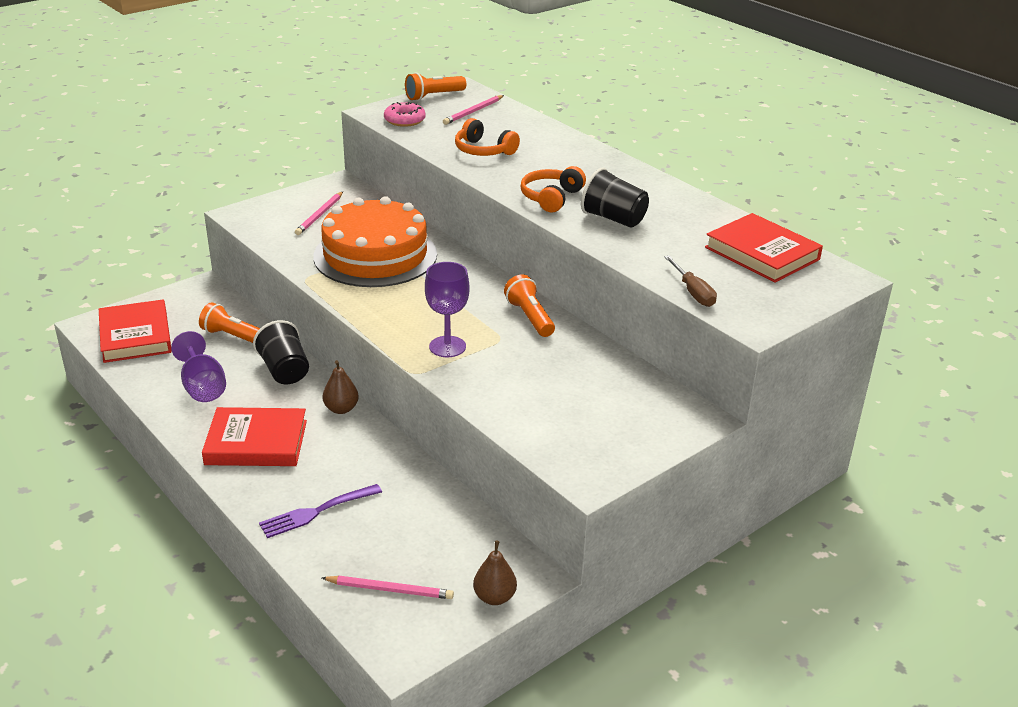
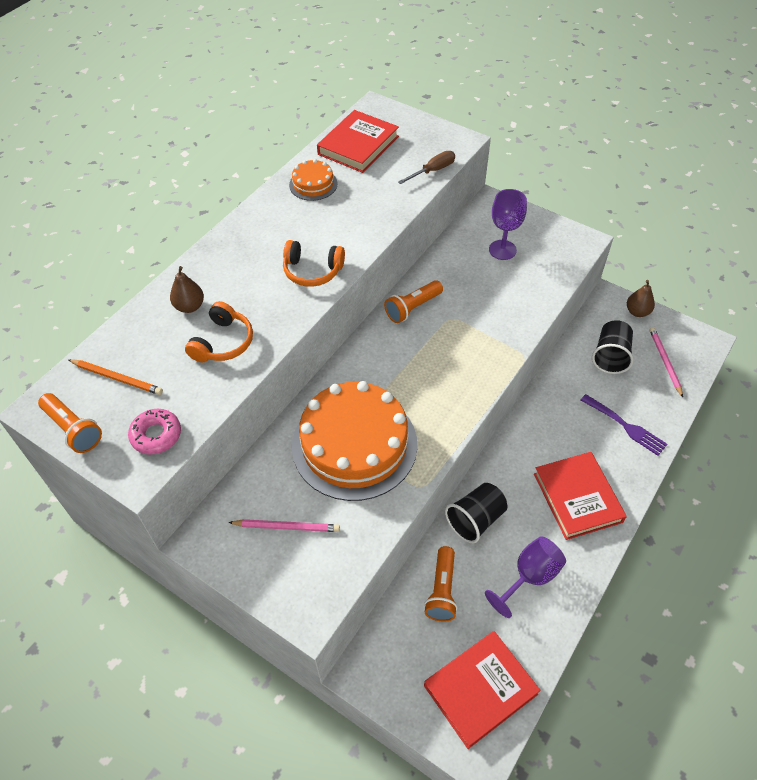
camera: 105 degrees left, 20 degrees up
(341, 409) = (506, 456): brown pear -> brown pear (189, 306)
(447, 347) = (479, 347): purple goblet -> purple goblet (502, 250)
(473, 112) = (117, 378): pink pencil -> orange pencil
(613, 219) = (337, 226): black cup -> black cup (610, 356)
(693, 216) = (313, 184): none -> orange cake

